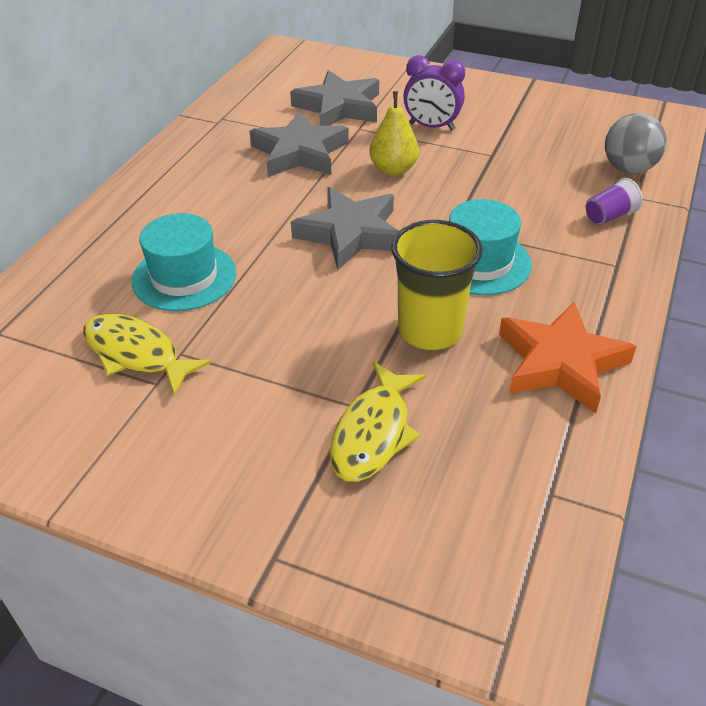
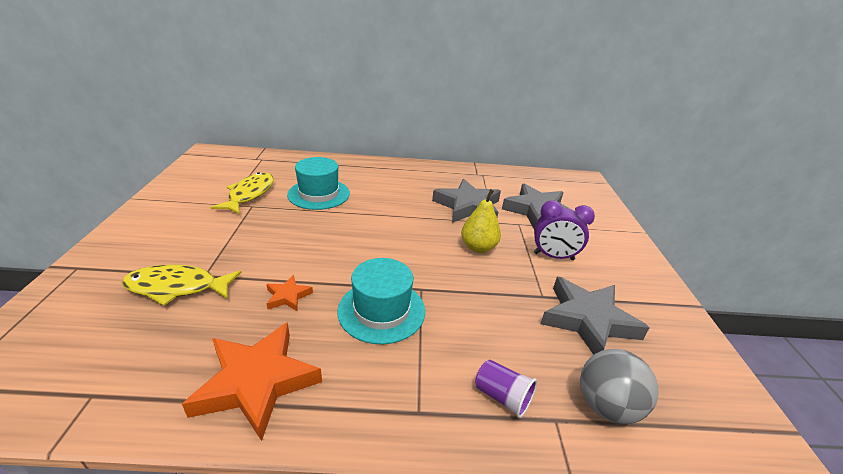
camera: 65 degrees right, 10 degrees down
(351, 233) = (388, 242): grey star -> grey star (588, 320)
(430, 330) = (288, 296): yellow cup -> orange star
(431, 127) = (553, 256): purple clock -> purple clock turned 75 degrees counterclockwise

